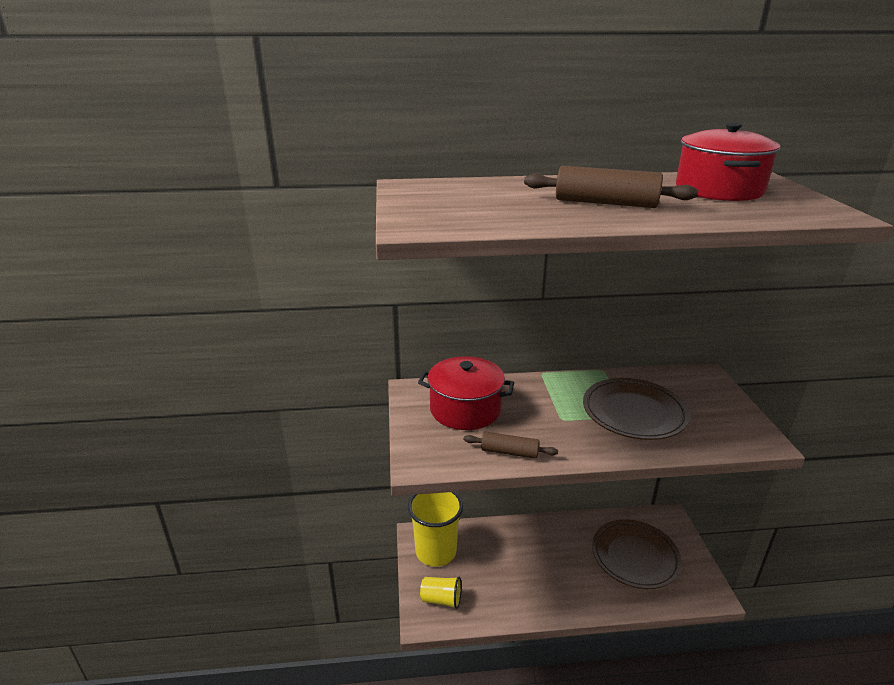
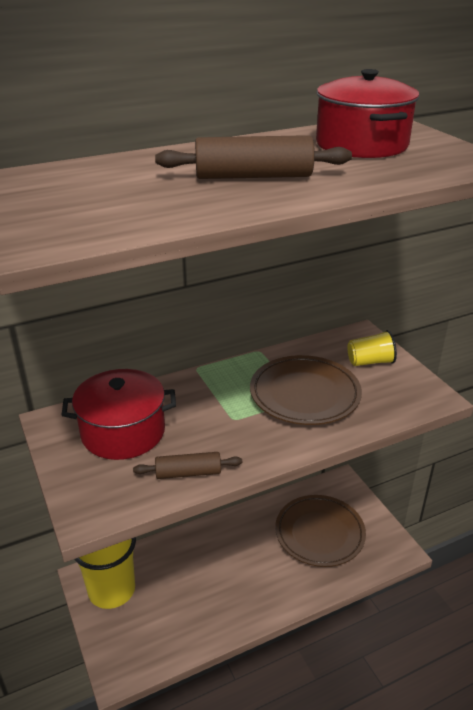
camera: 20 degrees left, 5 degrees up
(441, 599) = (132, 643): yellow cup -> yellow cup (370, 362)

